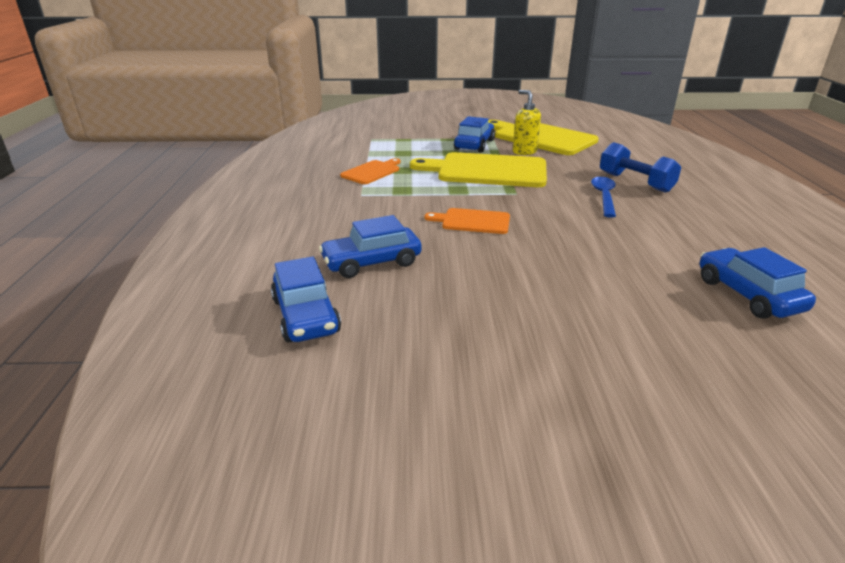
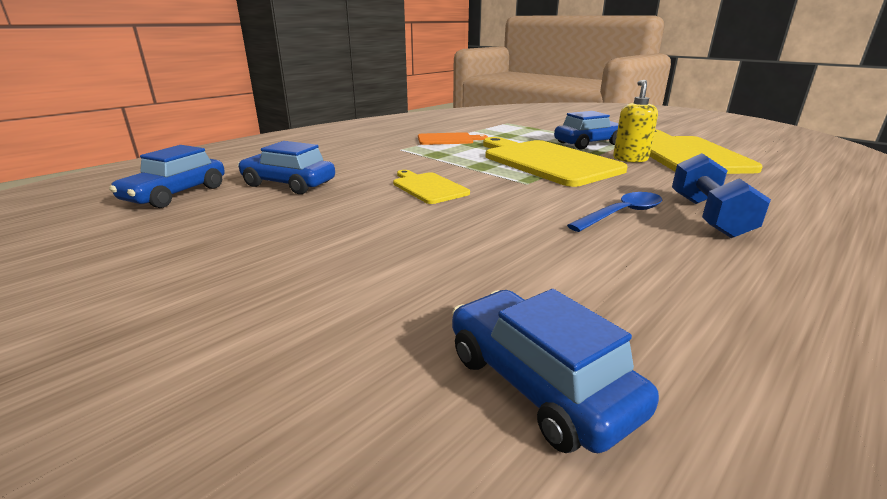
camera: 45 degrees right, 5 degrees down
(472, 221) = (428, 187): orange cutting board -> yellow cutting board
(747, 295) = (538, 383): blue car -> blue car turned 60 degrees counterclockwise

